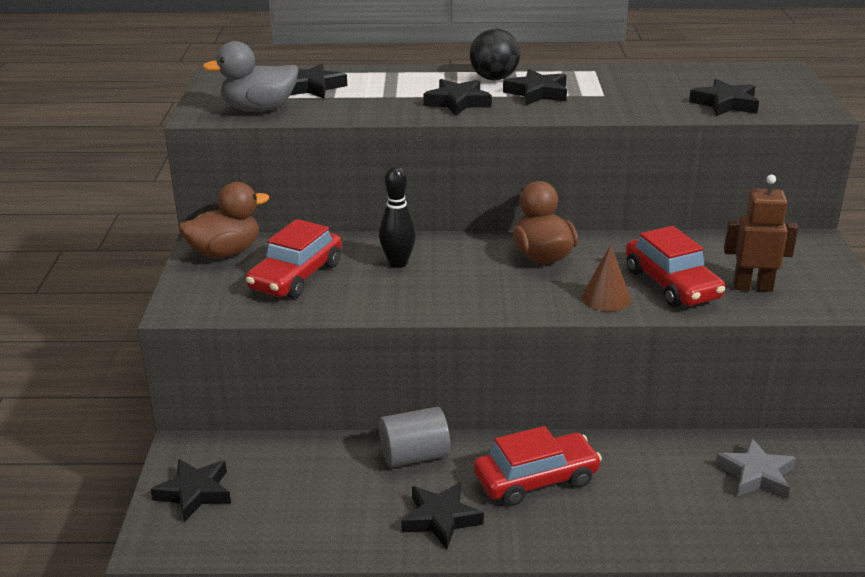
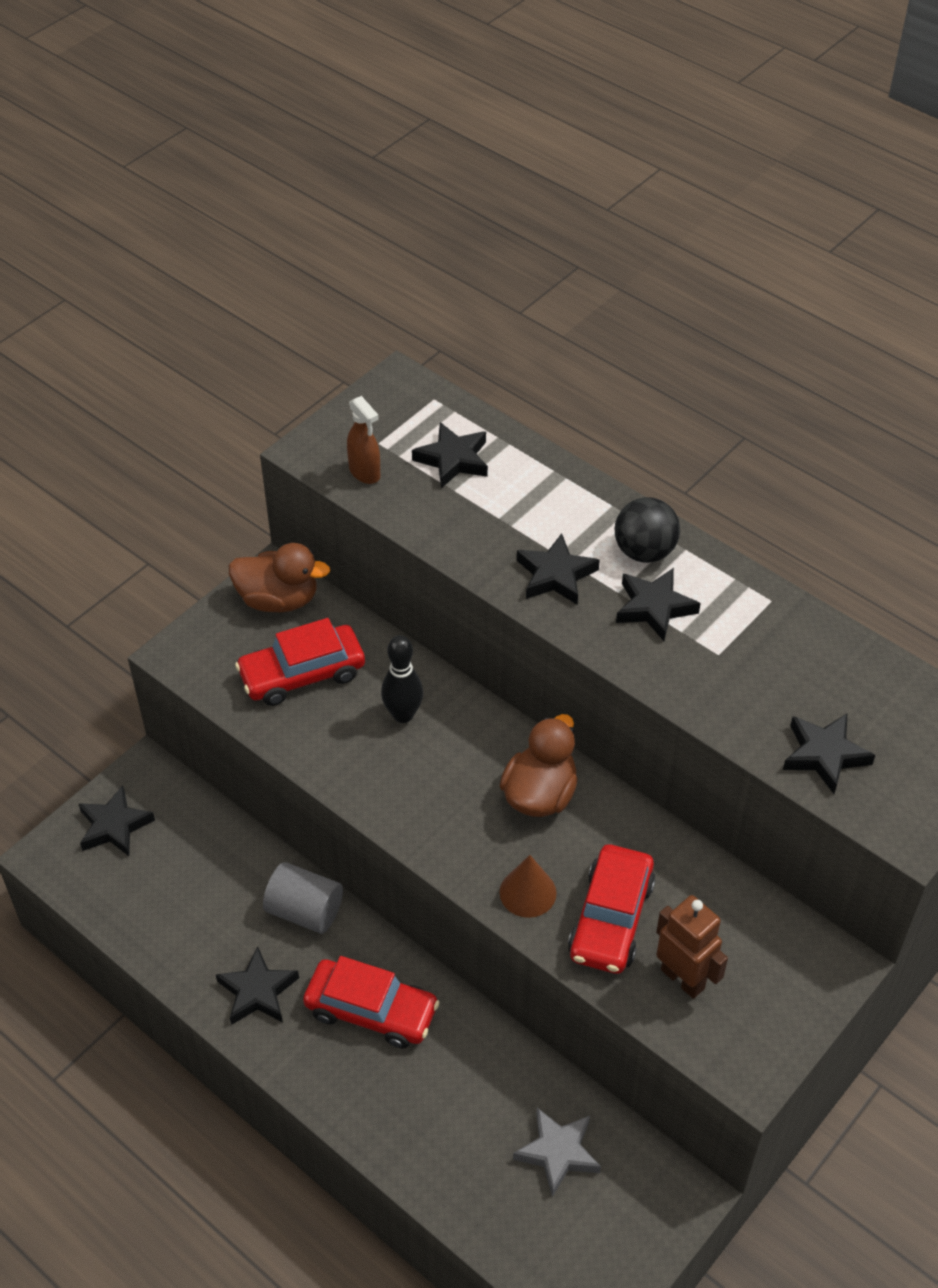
camera: 40 degrees right, 20 degrees up
(259, 109) = (365, 472): grey duck -> brown spray bottle

